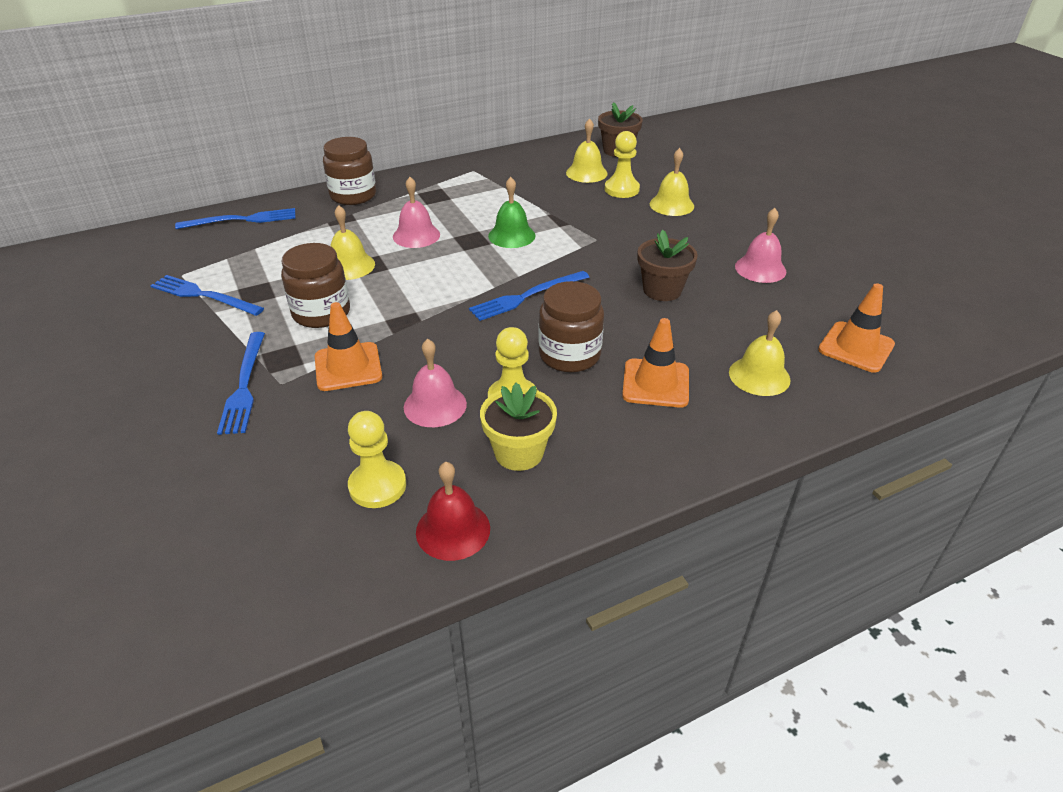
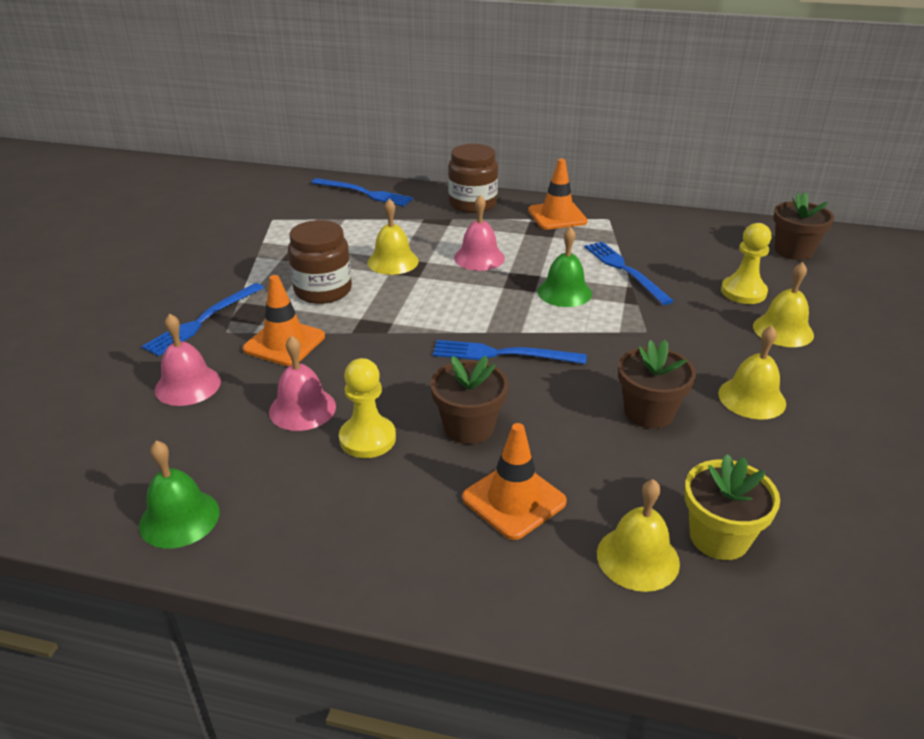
camera: 40 degrees right, 5 degrees down
(203, 295) = (265, 241): blue fork -> blue fork (625, 270)
(377, 486) = (180, 448): yellow pawn -> none
(453, 530) = (179, 518): red bell -> green bell
(519, 452) = (310, 488): yellow flower pot -> yellow flower pot (719, 537)
(569, 355) = (469, 427): brown jar -> brown flower pot
(586, 173) = (725, 261): yellow bell -> yellow bell (752, 398)
(760, 268) = (803, 445): pink bell -> pink bell (188, 385)
(856, 347) = (811, 598): orange traffic cone -> orange traffic cone (557, 216)

